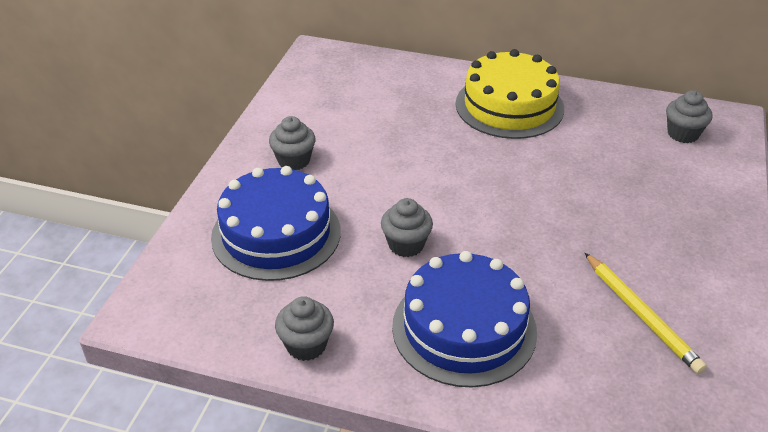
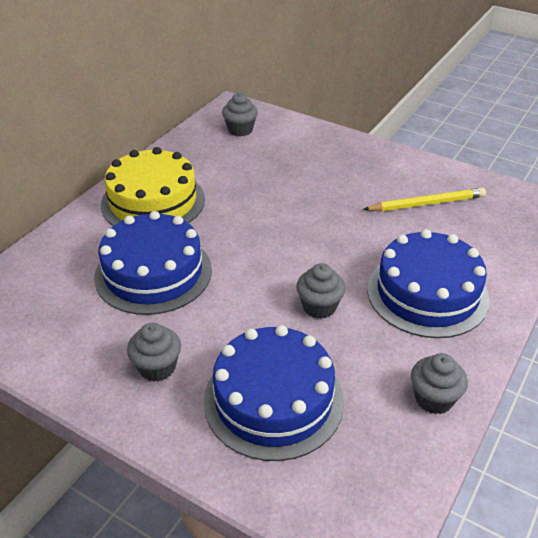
camera: 75 degrees left, 0 degrees up
(406, 131) = (153, 273): none -> blue cake

